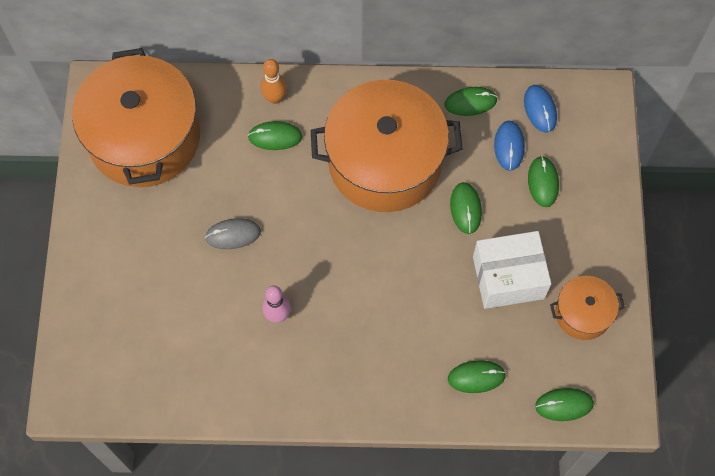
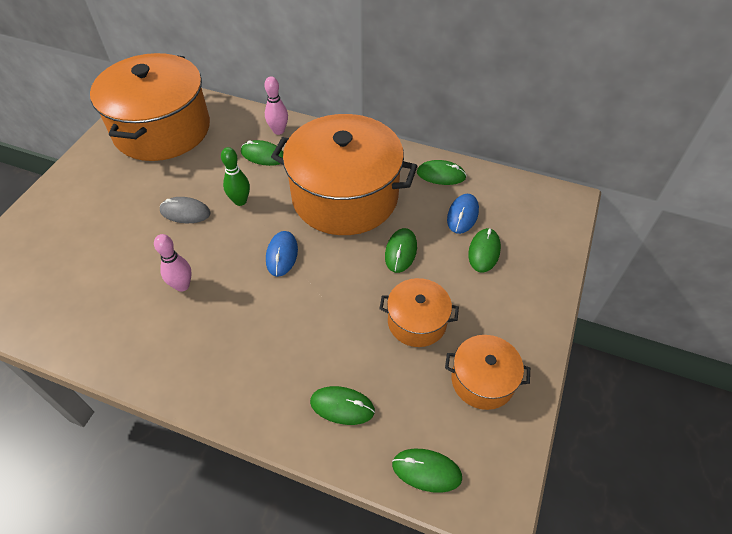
camera: 20 degrees right, 15 degrees down
(275, 98) = (278, 131): orange bowling pin -> pink bowling pin
(282, 203) = (240, 201): none -> green bowling pin
(508, 277) = (417, 322): white box -> orange pot
(540, 109) = (502, 196): blue mouse -> blue mouse (282, 255)

